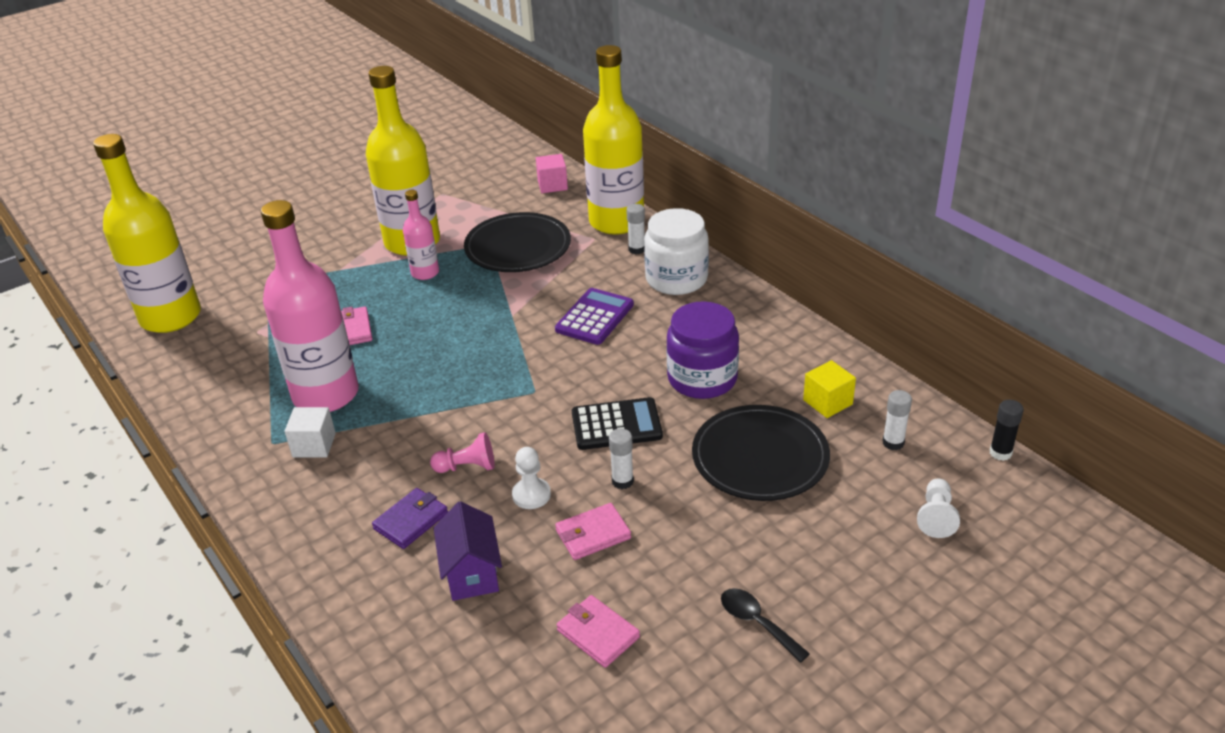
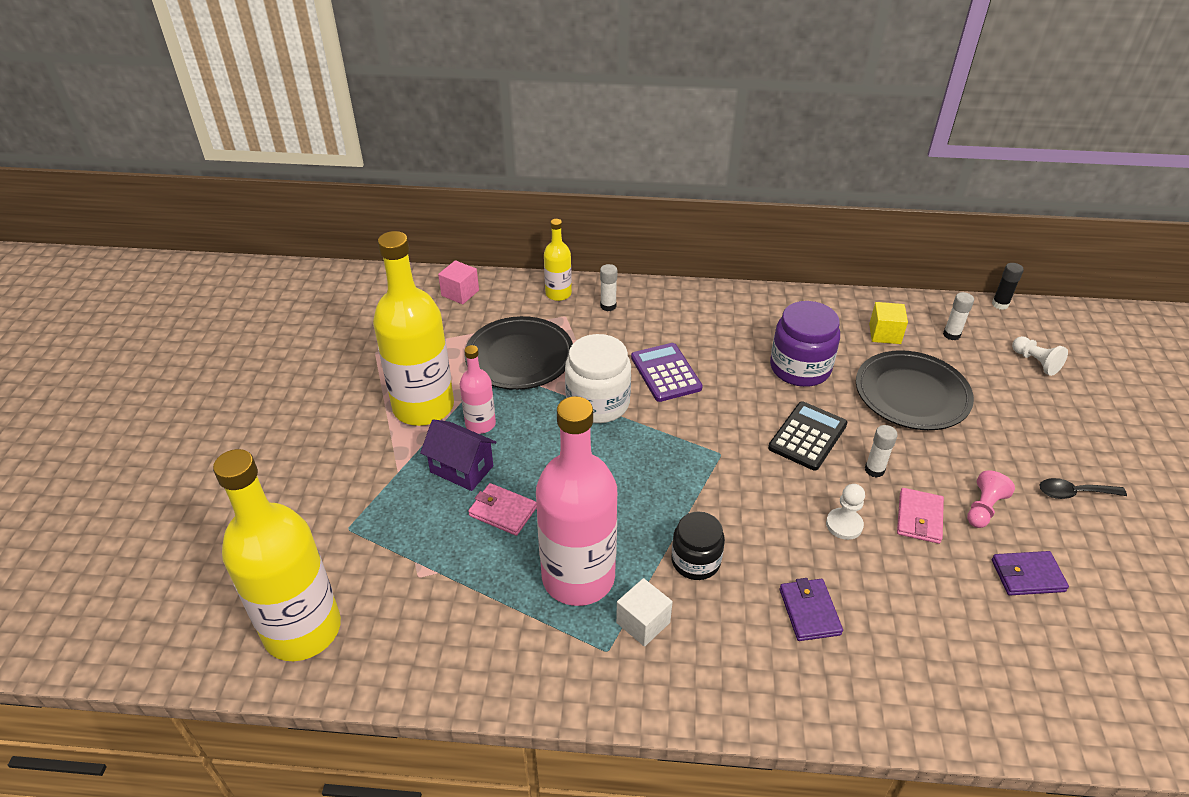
camera: 50 degrees left, 5 degrees up
(401, 438) = (695, 561): none -> black jar
(467, 467) = (774, 541): pink pawn -> pink pawn (983, 508)
(472, 573) = (905, 608): purple house -> purple house (462, 469)
(598, 634) = (1027, 575): pink wallet -> purple wallet
(616, 221) = (558, 294): yellow bottle -> yellow bottle, size x0.49
(676, 279) = (670, 311): white jar -> white jar (598, 403)

